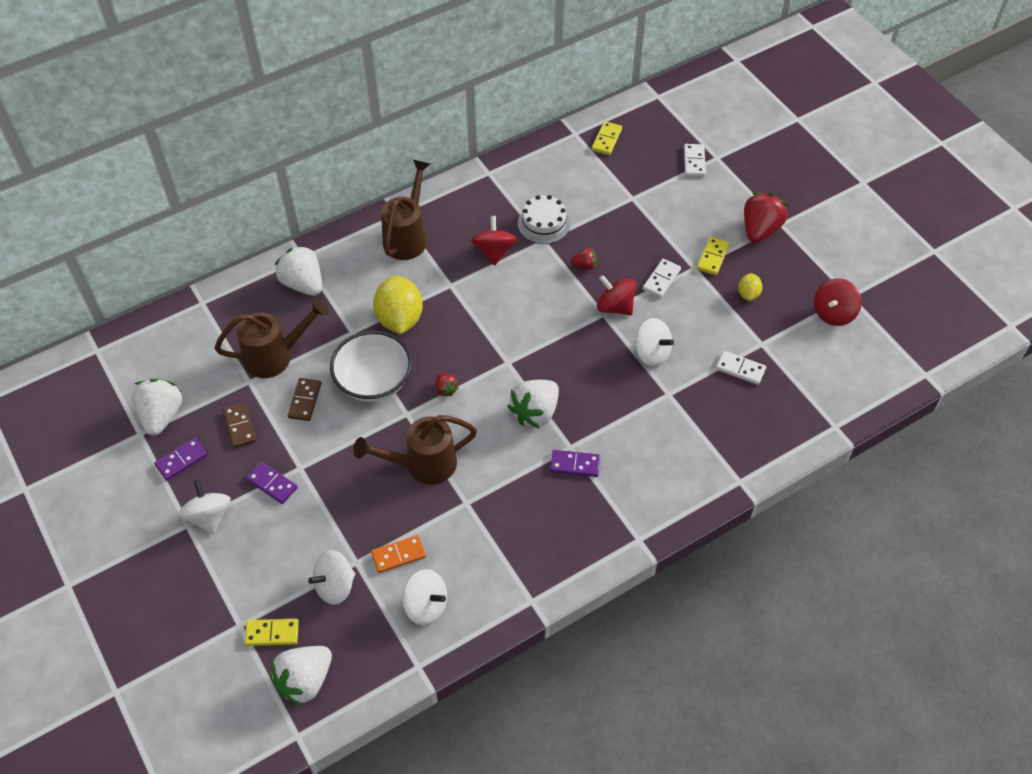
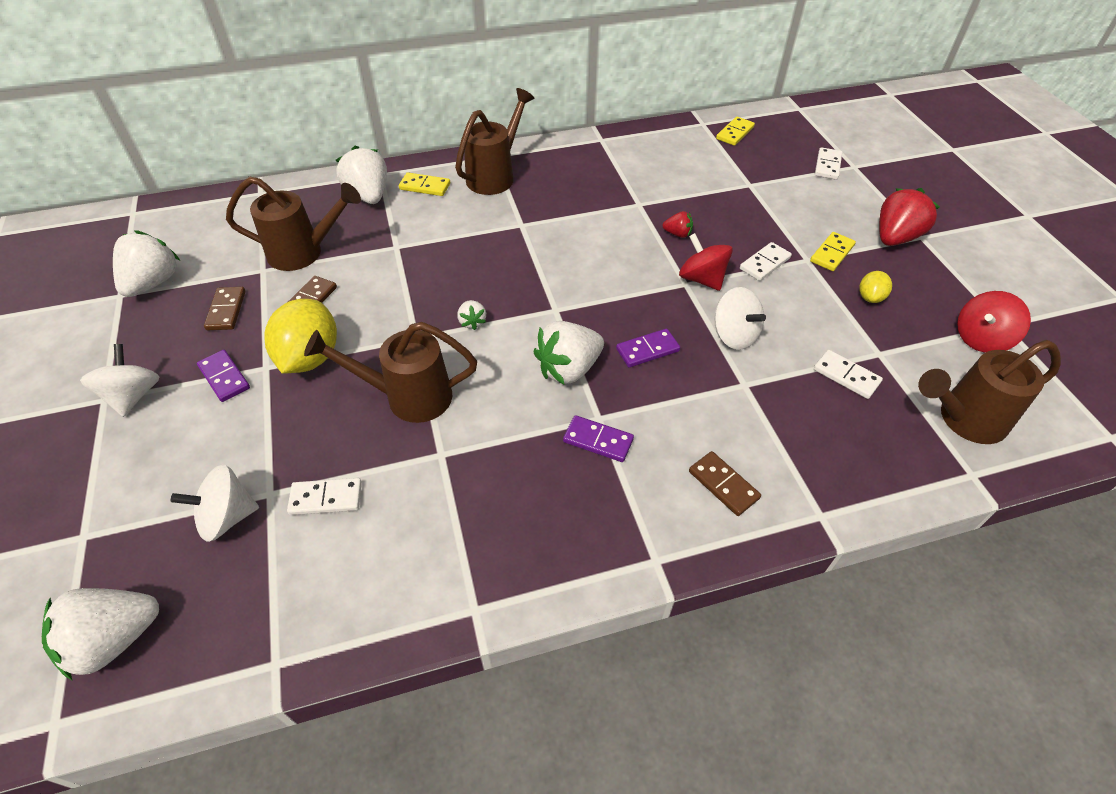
camera: 15 degrees right, 5 degrees down
(181, 460) = (143, 330): purple domino -> purple domino (647, 350)
(272, 633) = (114, 559): yellow domino -> yellow domino (425, 186)
(374, 381) = (395, 297): white bowl -> none
(398, 555) = (326, 498): orange domino -> white domino
(399, 319) = (452, 244): yellow lemon -> yellow lemon (310, 357)
(426, 605) = (328, 576): white spinning top -> none
(446, 389) = (472, 322): red strawberry -> white strawberry
(494, 251) = (581, 204): red spinning top -> none
(543, 223) = (644, 189): white cake -> none
(670, 476) = (723, 485): none -> brown domino
(826, 385) = (964, 420): none -> brown watering can

